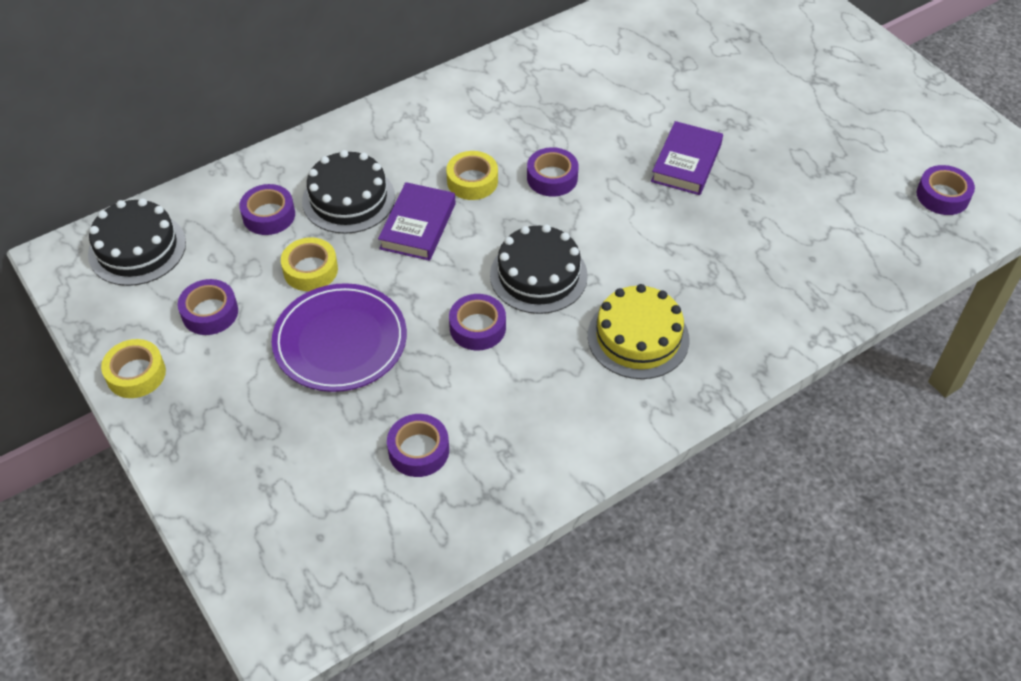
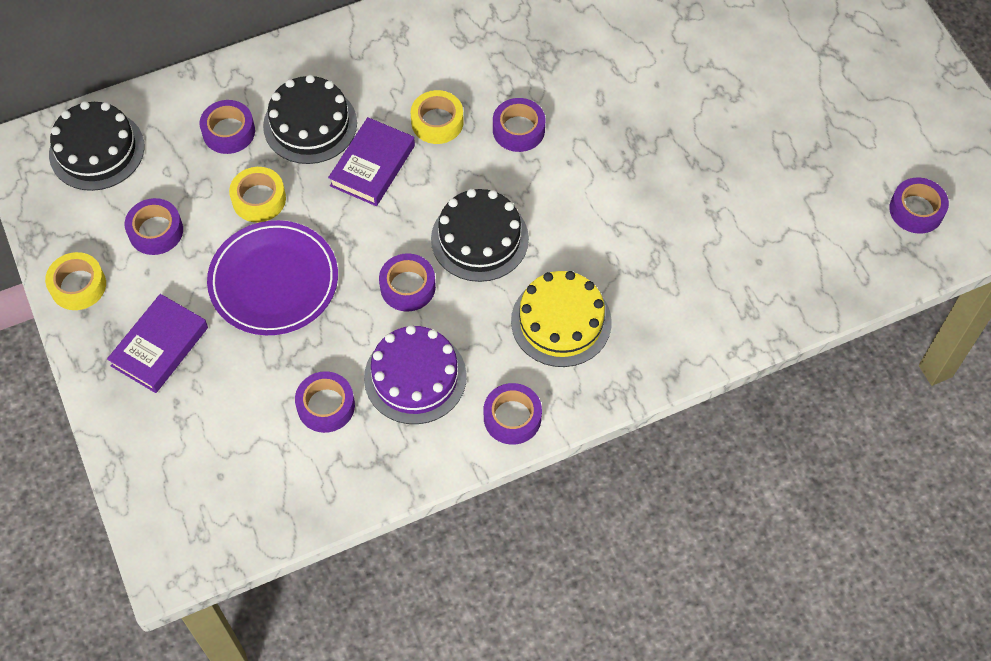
camera: 10 degrees right, 10 degrees up
(505, 409) = (415, 377): none -> purple cake
(613, 433) = (512, 417): none -> purple tape
(686, 163) = (660, 132): purple book -> purple book (160, 347)

